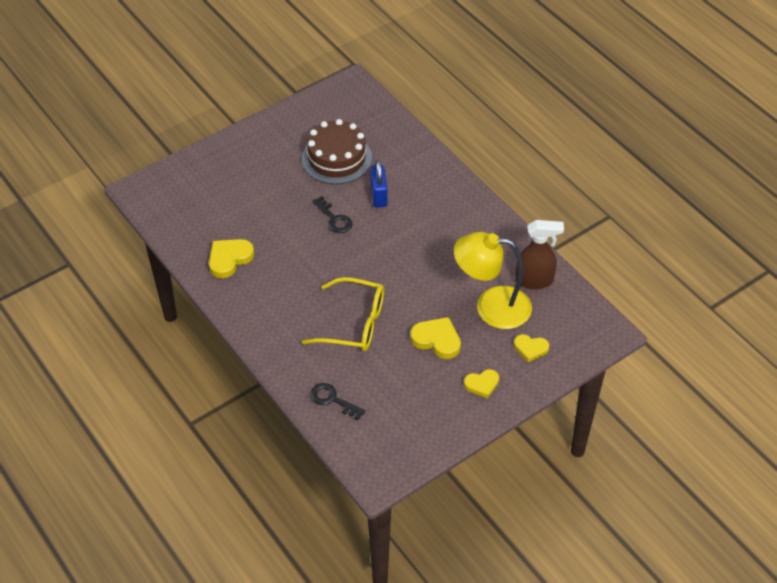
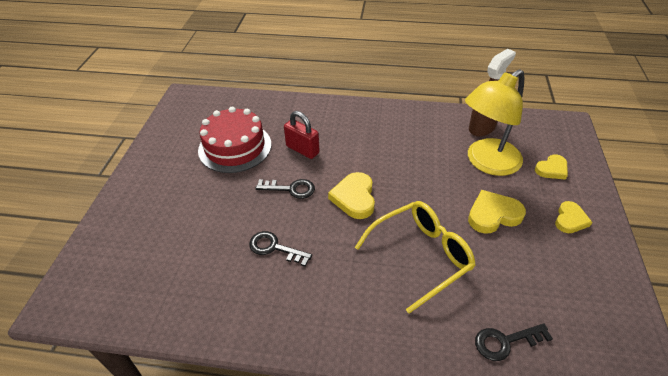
camera: 45 degrees left, 5 degrees down
(229, 259) = (238, 294): yellow heart -> yellow heart (354, 198)
(278, 249) = (274, 248): none -> black key
(336, 158) = (235, 147): brown cake -> red cake
(378, 195) = (302, 149): blue padlock -> red padlock

